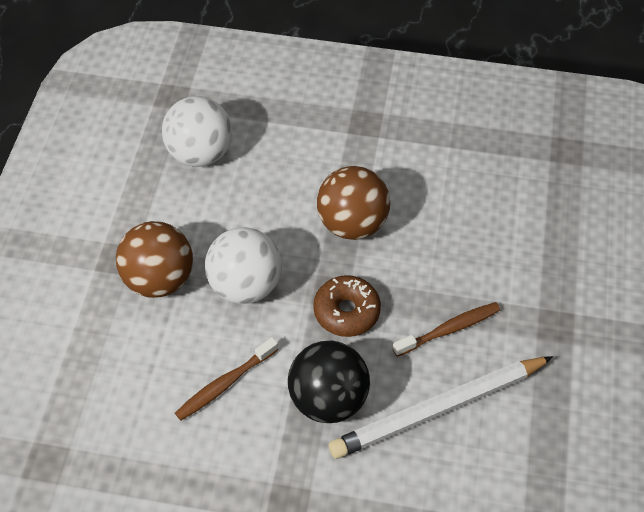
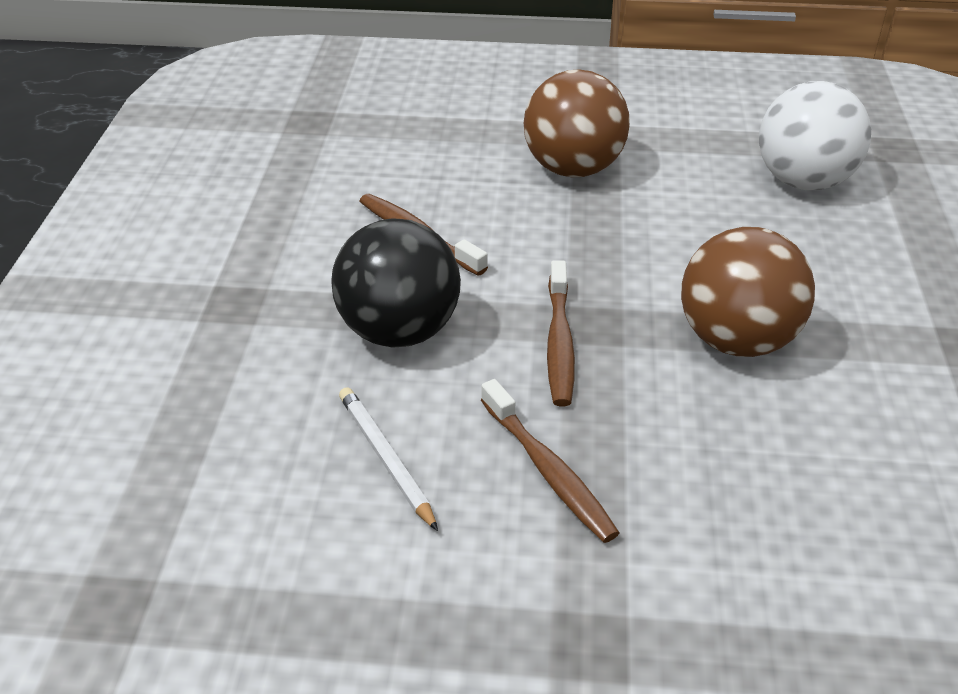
camera: 85 degrees right, 15 degrees down
(245, 285) = (582, 240): white ball -> none
(346, 311) = (559, 342): brown donut -> brown toothbrush
(438, 409) = (385, 458): white pencil -> white pencil, size x0.48

